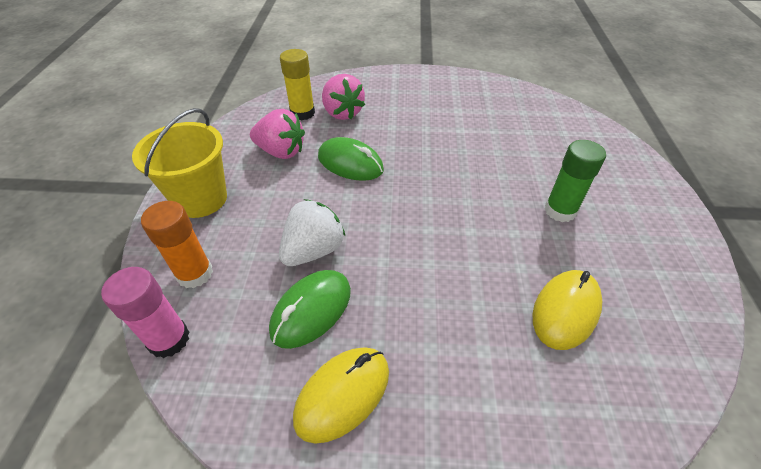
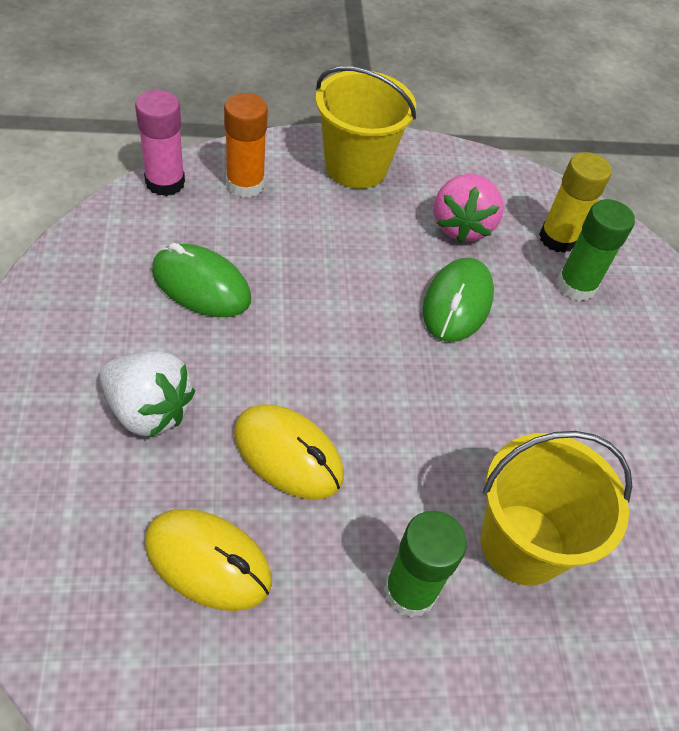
camera: 75 degrees right, 5 degrees up
(313, 250) = (288, 278): white strawberry -> white strawberry (148, 410)
(342, 113) = (576, 285): pink strawberry -> green glue stick
(343, 394) = (100, 320): yellow mouse -> yellow mouse (288, 454)
(521, 163) = (522, 543): none -> yellow bucket

